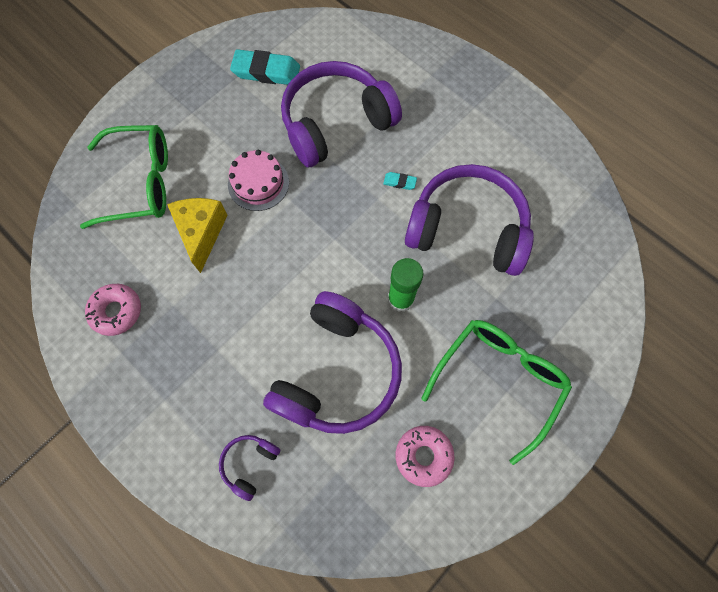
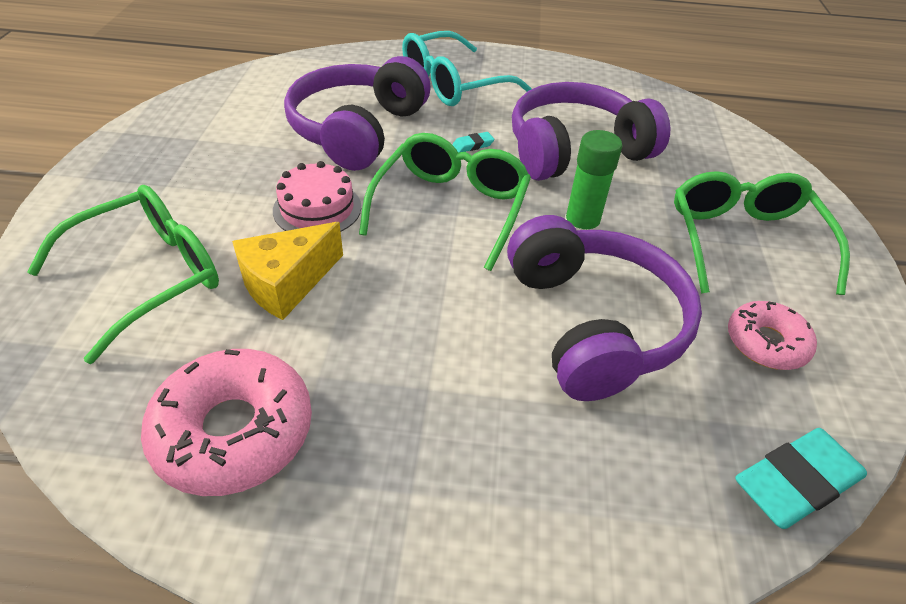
camera: 40 degrees left, 25 degrees down
(116, 311) = (234, 431): pink donut -> pink donut, size x1.64
(201, 233) = (287, 283): yellow cheese -> yellow cheese turned 90 degrees counterclockwise
(250, 464) = (605, 486): purple headphones -> none
(266, 71) = (234, 121): turquoise eraser -> turquoise eraser (796, 482)
(336, 231) = (451, 207): none -> green glasses
(442, 109) = (452, 84): none -> turquoise glasses

